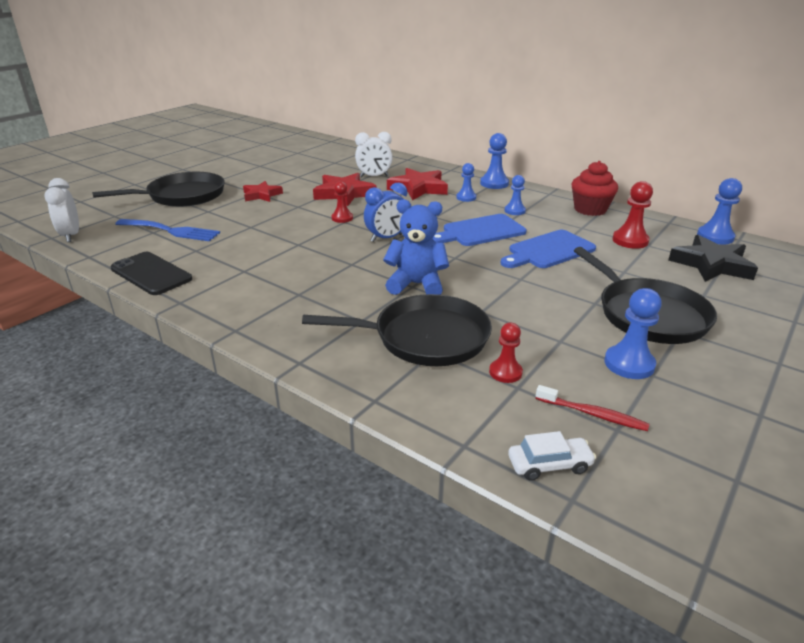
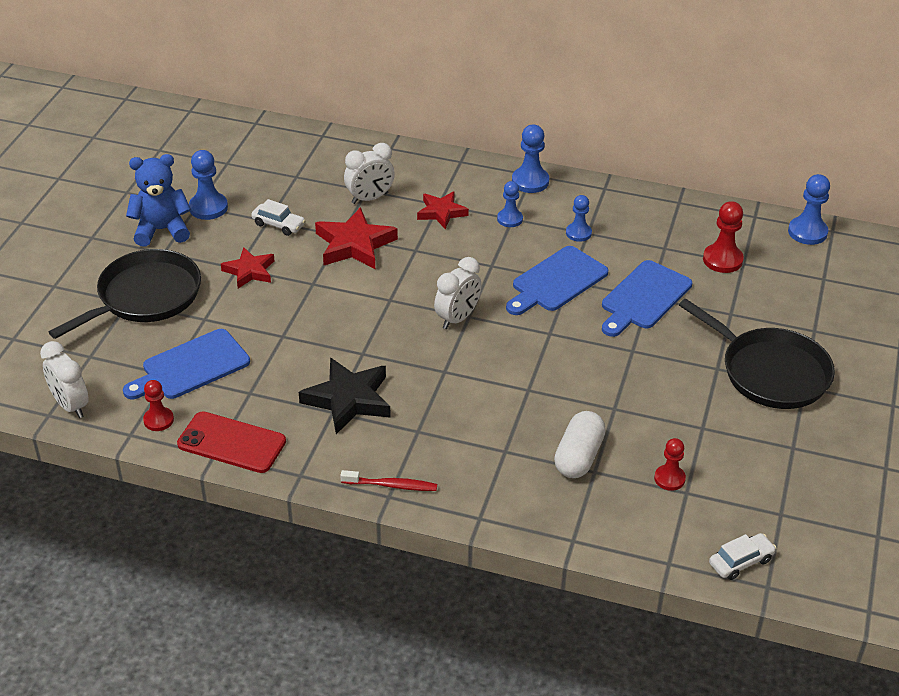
camera: 20 degrees left, 10 degrees up
(151, 274) = (231, 443): black phone -> red phone
(171, 231) = (191, 367): blue fork -> blue cutting board
(302, 179) = (278, 225): none -> white car
(342, 218) = (383, 294): red pawn -> red pawn (158, 420)
(386, 238) = (457, 318): blue clock -> white clock
(416, 285) = (532, 386): blue teddy bear -> blue teddy bear (161, 230)
(418, 188) = (441, 212): red star -> red star, size x0.64
(425, 338) = (578, 457): black pan -> white capsule
(590, 209) = (662, 211): red cupcake -> none
(592, 414) = (757, 504): red toothbrush -> red toothbrush (391, 485)
(629, 364) = (770, 440): blue pawn -> blue pawn (208, 207)
(711, 264) = (813, 281): black star -> black star (348, 399)

